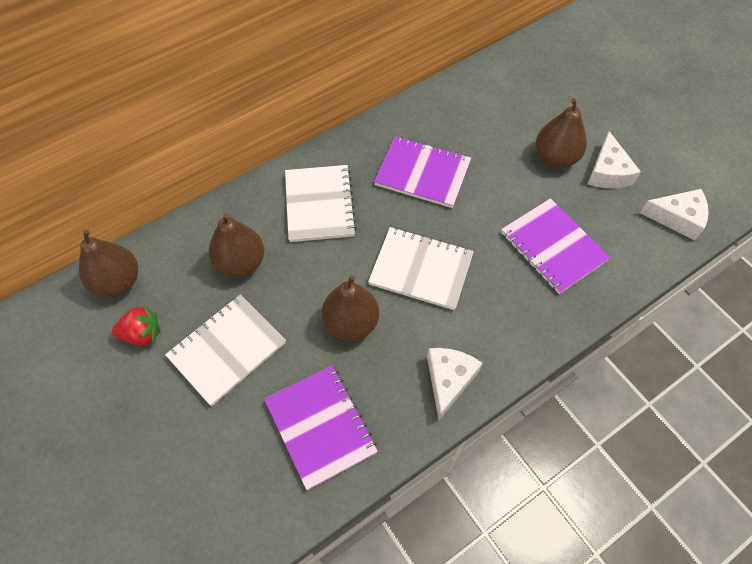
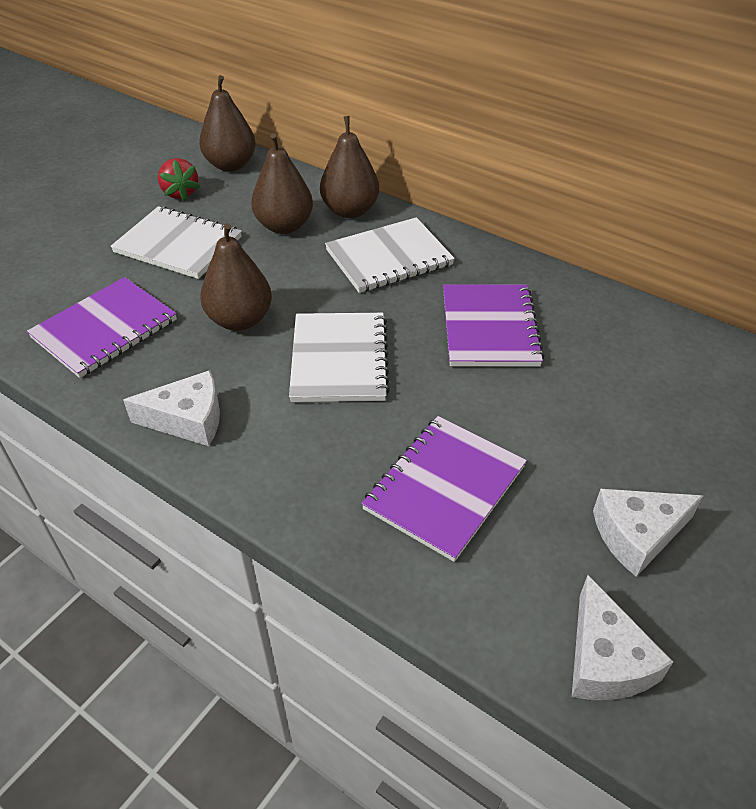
camera: 70 degrees right, 15 degrees down
(555, 158) = (617, 460): brown pear -> brown pear (350, 210)

